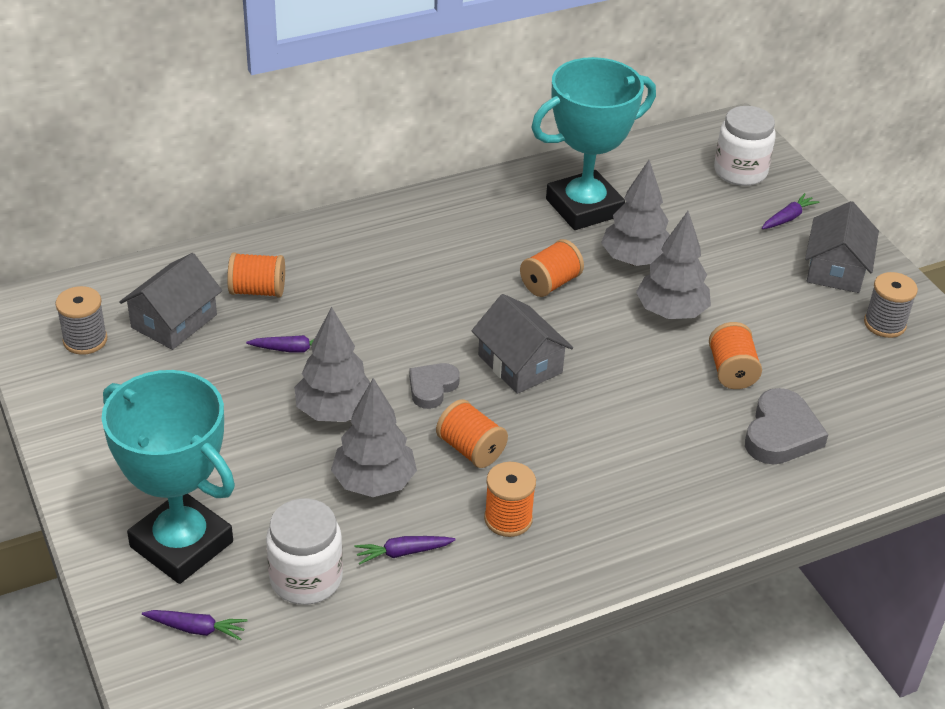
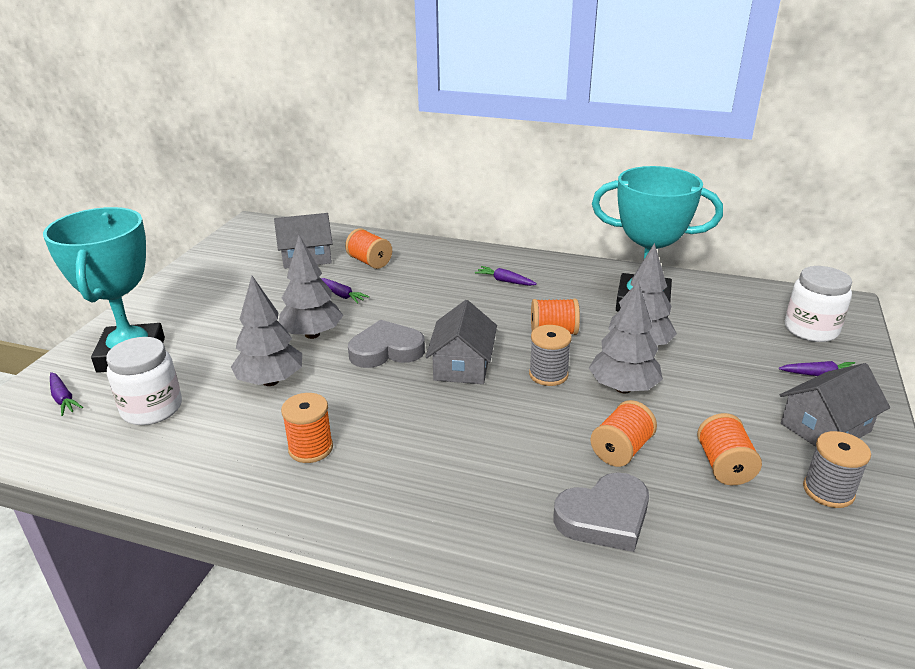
camera: 45 degrees right, 10 degrees down
(85, 340) = (254, 247): grey spool -> grey spool (548, 374)
(403, 552) = (221, 428): purple carrot -> purple carrot (505, 281)
(432, 387) = (386, 350): grey heart -> grey heart, size x1.54
(471, 449) = (354, 395): orange spool -> orange spool (724, 466)

